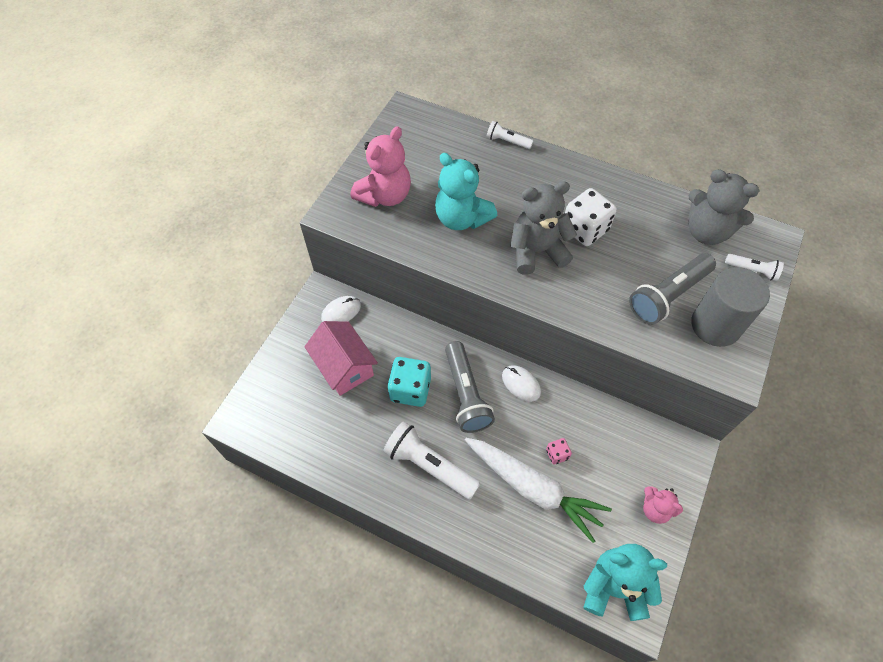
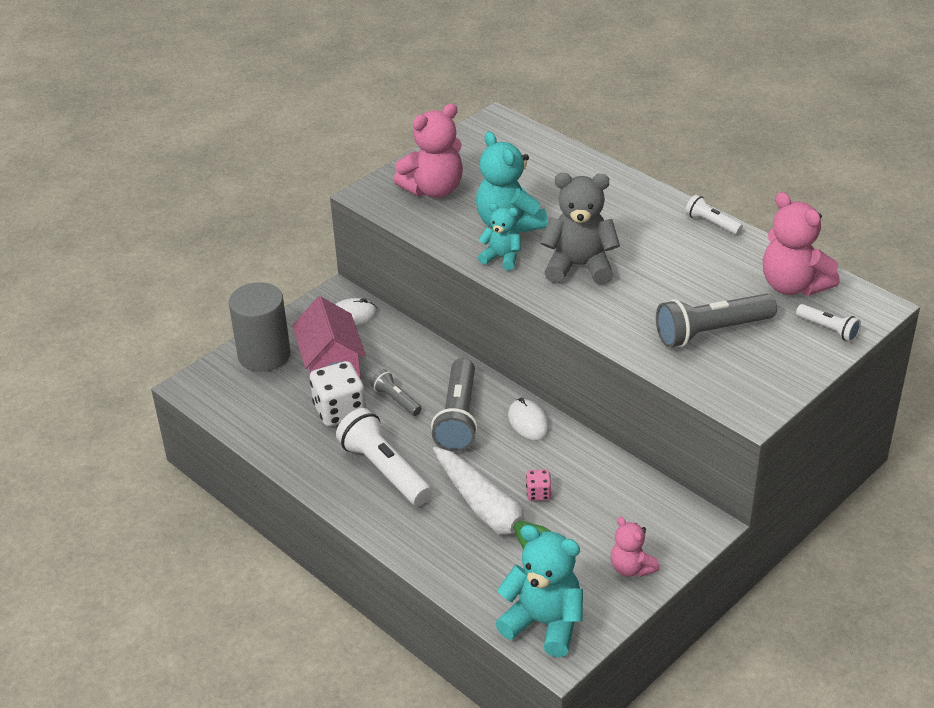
camera: 20 degrees right, 20 degrees down
(410, 389) = (396, 400): turquoise dice -> grey flashlight
(471, 257) = (502, 258): none -> turquoise teddy bear
(507, 141) = (599, 166): white flashlight -> white flashlight (712, 223)
(585, 229) = (646, 258): white dice -> white dice (339, 411)
(706, 231) = (793, 285): grey teddy bear -> pink teddy bear
(715, 325) = (752, 367): grey cylinder -> grey cylinder (264, 355)

